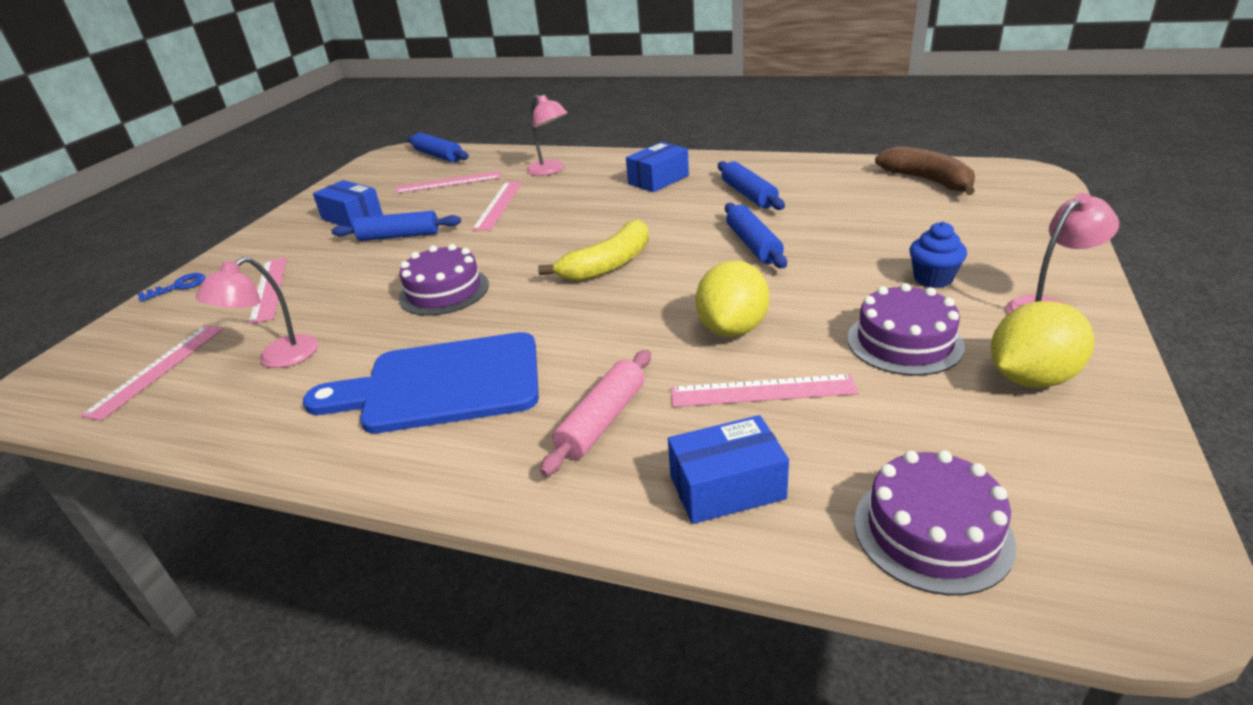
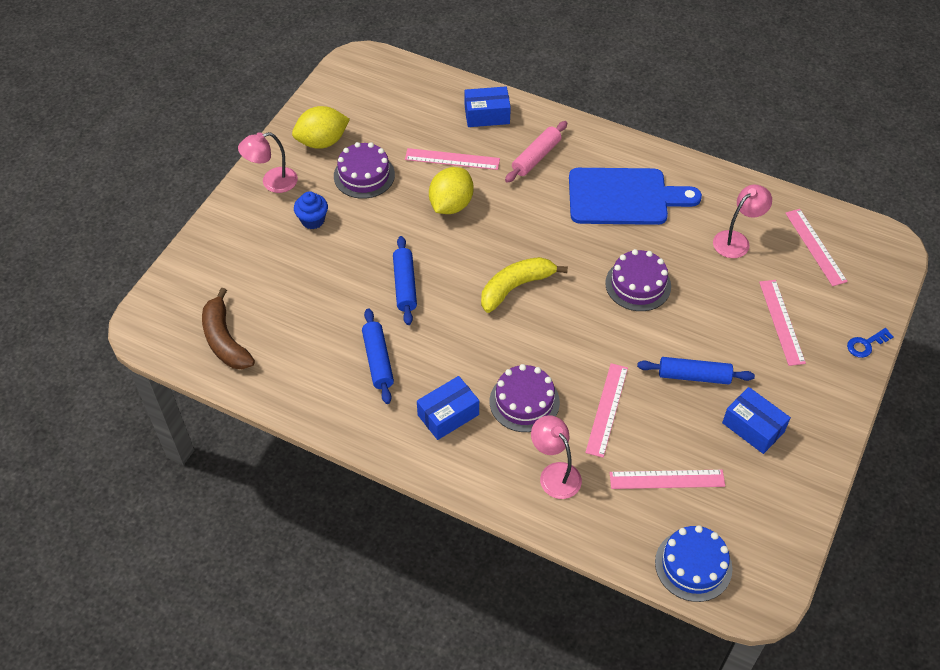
camera: 175 degrees left, 20 degrees up
(157, 369) = (815, 247): pink ruler -> pink ruler turned 45 degrees counterclockwise
(438, 156) = (693, 565): blue rolling pin -> blue cake
(932, 532) = (416, 86): purple cake -> purple cake (524, 401)

